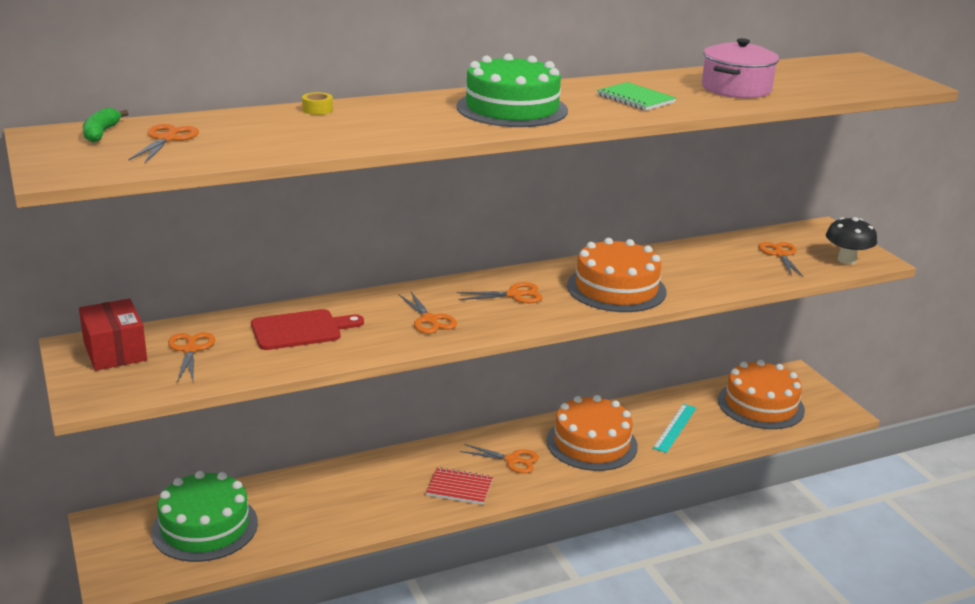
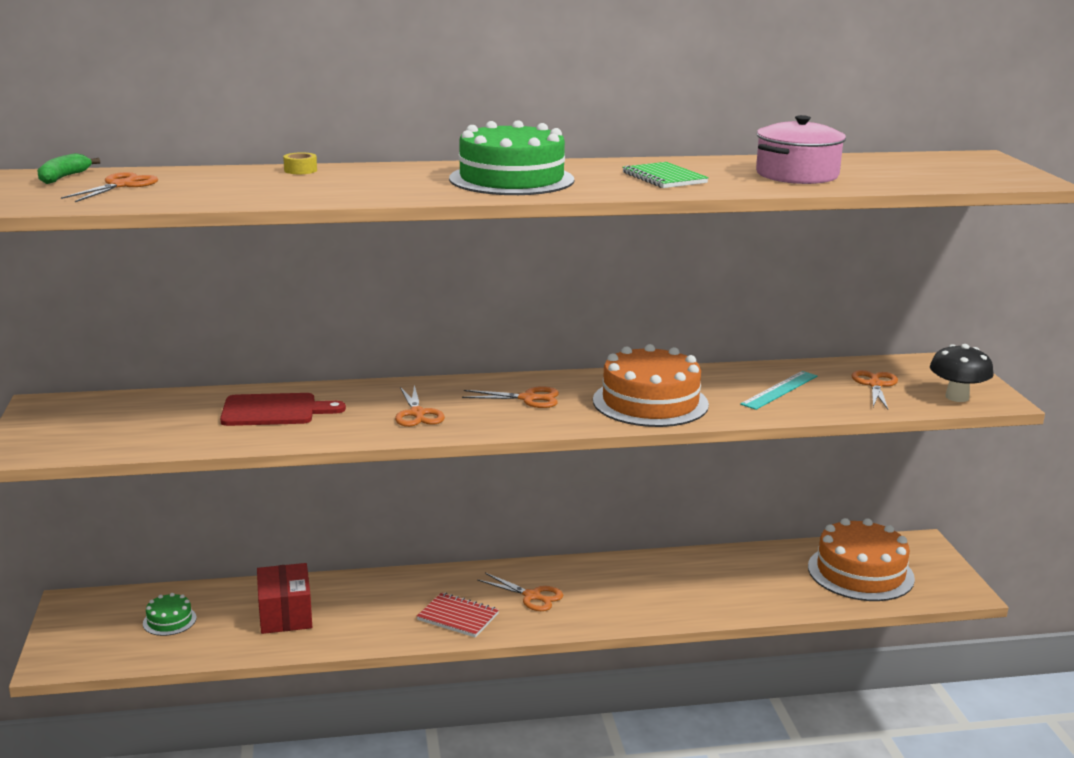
camera: 15 degrees right, 5 degrees down
(115, 351) = (76, 412): red box -> red box (285, 614)
(190, 350) = (150, 418): orange scissors -> none
(205, 527) = (169, 620): green cake -> green cake, size x0.46
(591, 443) = (633, 590): orange cake -> none
(675, 428) = (741, 585): turquoise ruler -> turquoise ruler (779, 390)

